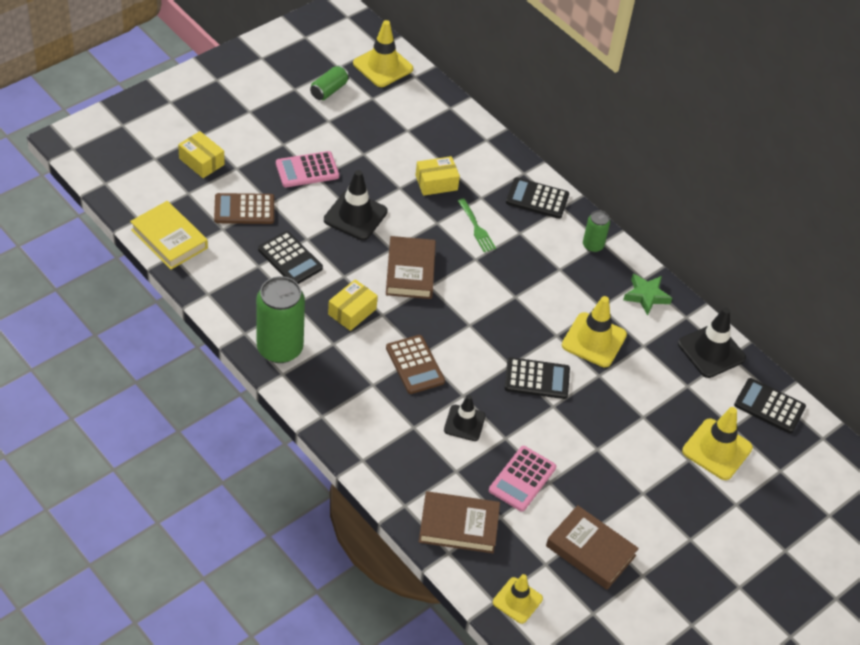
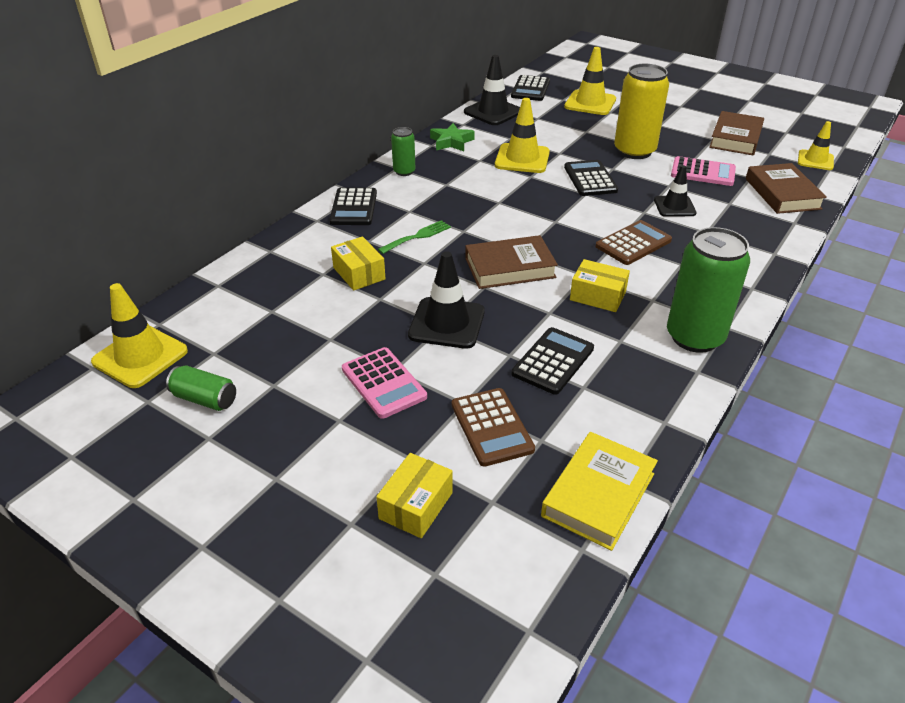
camera: 100 degrees left, 10 degrees down
(585, 440) = (634, 151): none -> yellow can

